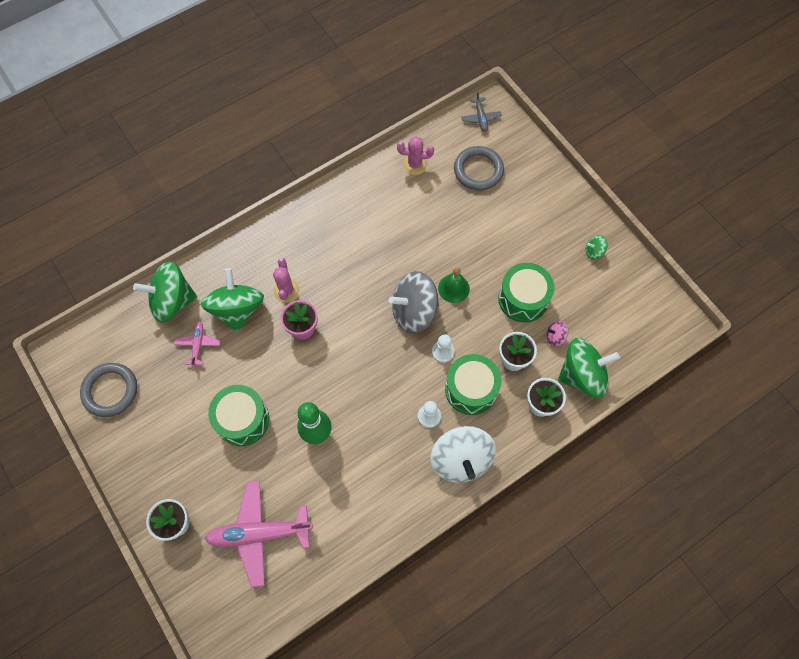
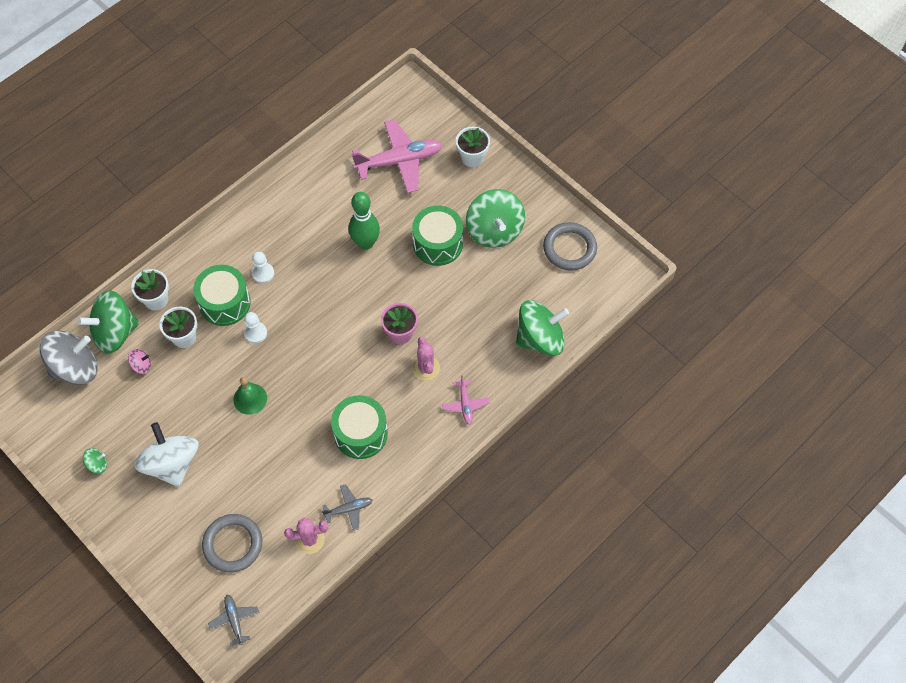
camera: 170 degrees right, 5 degrees down
(198, 345) = (500, 301): pink plane -> pink plane (465, 405)
(237, 309) = (471, 341): green spinning top -> green spinning top (494, 230)
(379, 182) = (349, 509): none -> grey plane
(414, 311) = (289, 368): grey spinning top -> grey spinning top (75, 368)
(461, 459) = (230, 242): white spinning top -> white spinning top (171, 464)
(523, 299) = (175, 399): green drum -> green drum (360, 433)

